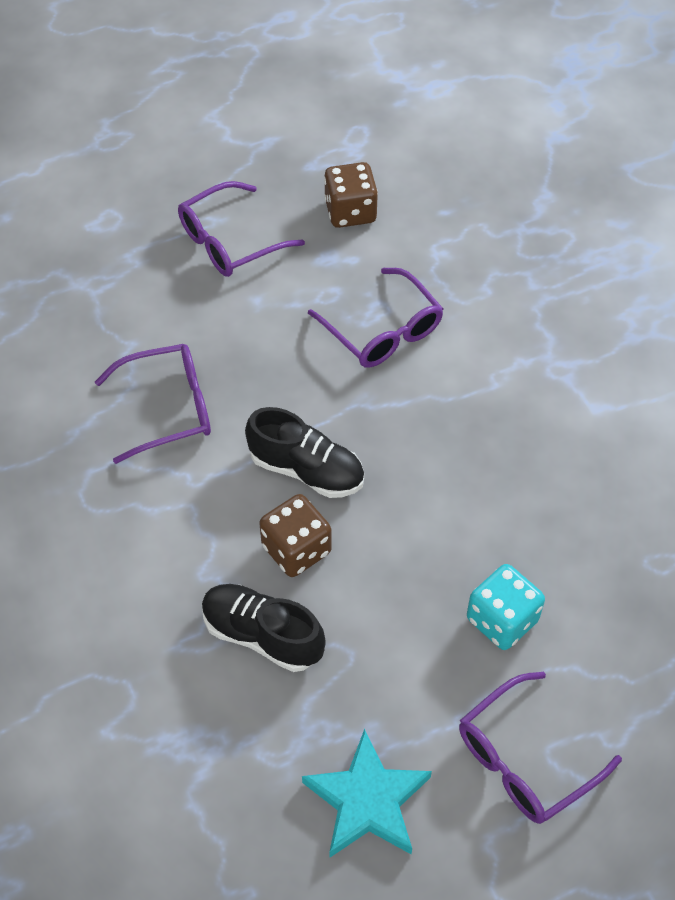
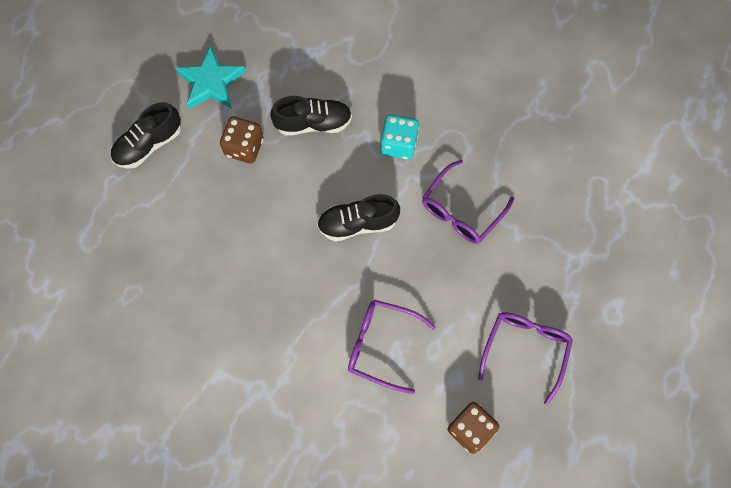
camera: 145 degrees right, 15 degrees up
(296, 549) = (329, 176): brown dice -> brown dice (244, 147)
(502, 620) = (199, 205): turquoise dice -> turquoise dice (398, 144)
(525, 759) = (148, 144): purple glasses -> black shoe

